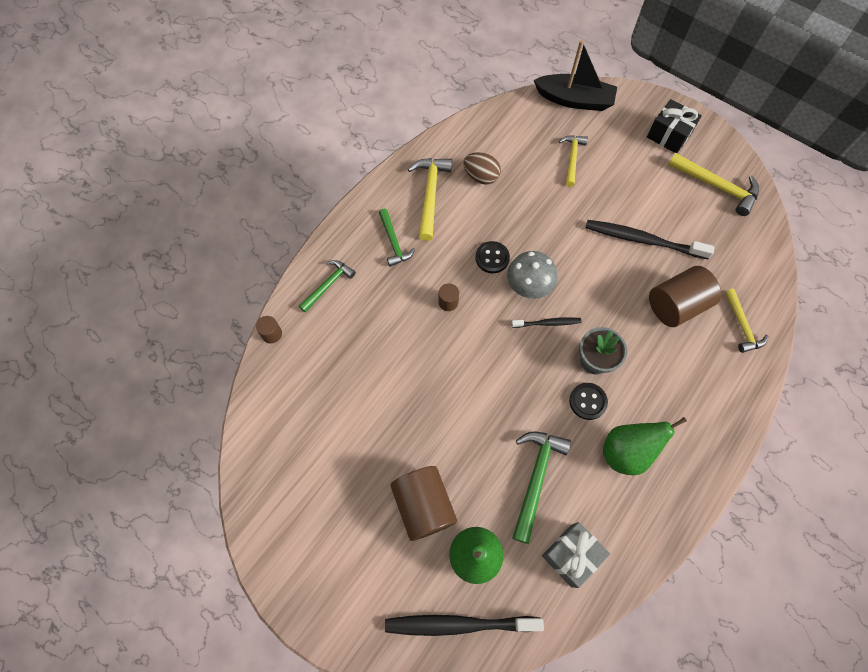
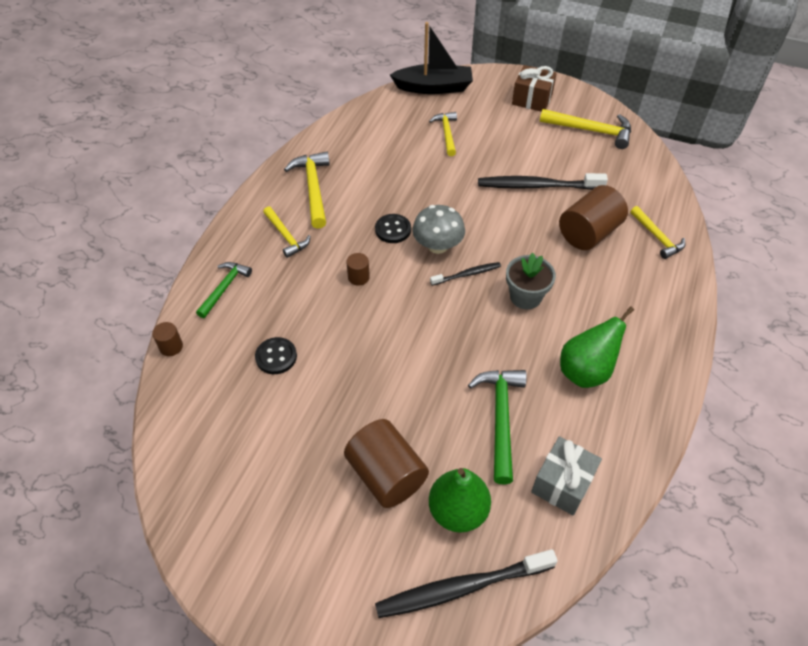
camera: 15 degrees left, 15 degrees down
(394, 242) = (286, 236): green hammer -> yellow hammer
(481, 176) = (361, 164): brown egg -> none
(587, 401) = (531, 335): black button -> black button (276, 357)
(668, 135) = (532, 99): black gift -> brown gift

